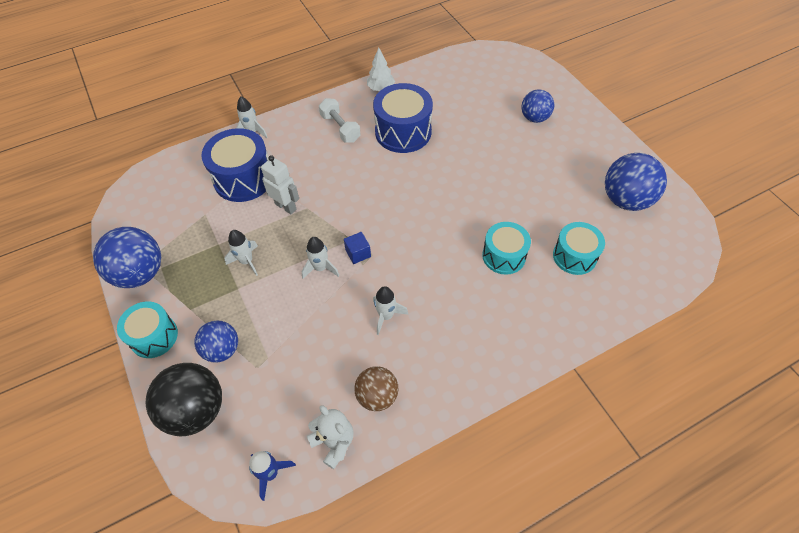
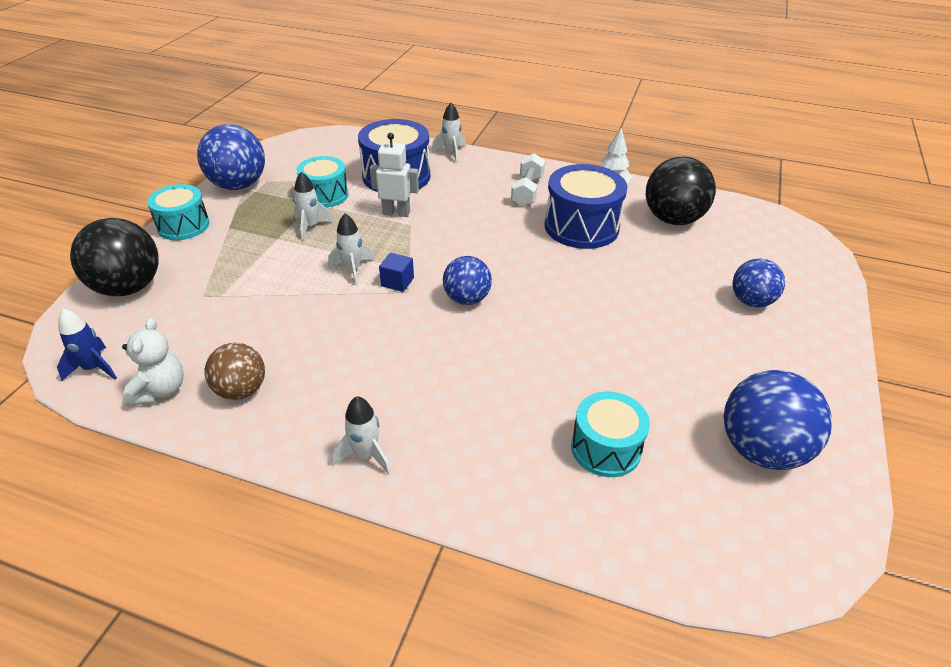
camera: 45 degrees right, 15 degrees down
(222, 350) = (204, 266): blue ball -> blue ball (467, 299)
(286, 206) = (396, 213): white robot -> white robot turned 75 degrees counterclockwise
(386, 316) = (344, 342): white rocket -> white rocket (366, 455)
(441, 90) = (673, 219): none -> black ball
(504, 256) = (525, 385): turquoise drum -> turquoise drum (325, 195)

